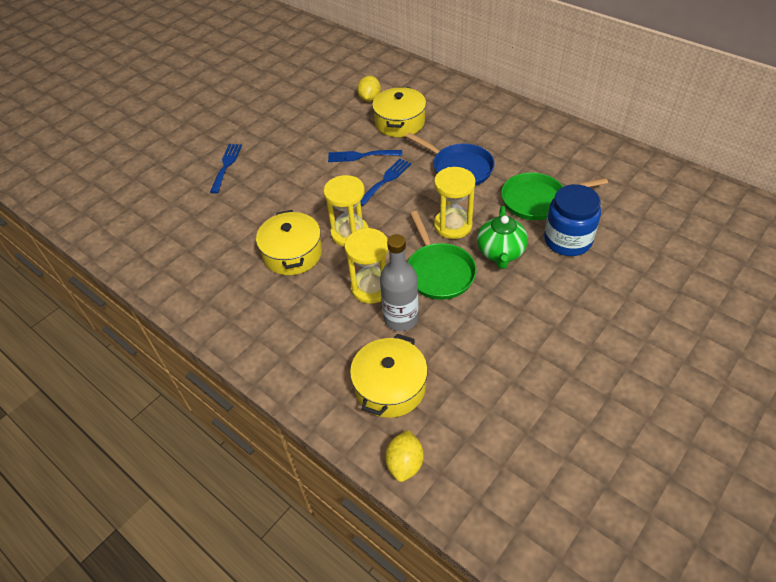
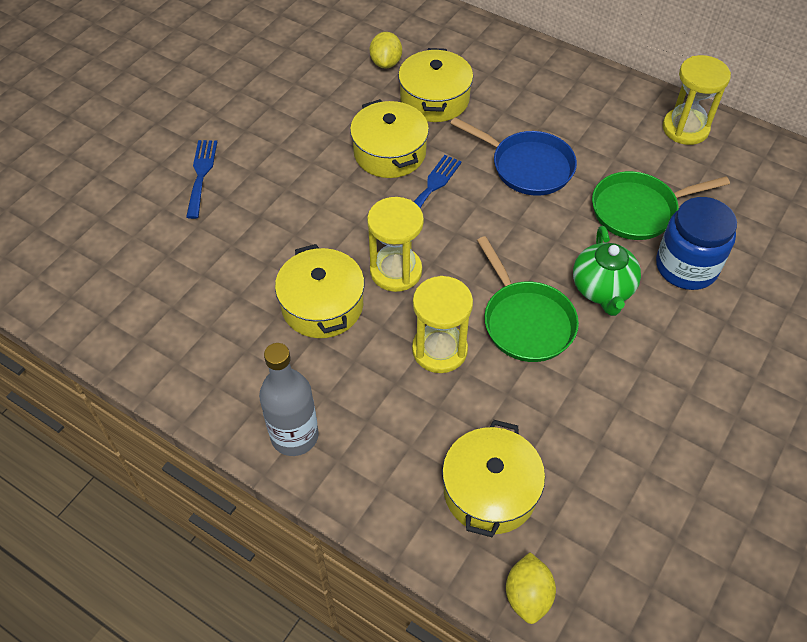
camera: 10 degrees left, 5 degrees up
(361, 156) = (389, 152): blue fork -> yellow pot
(401, 318) = (487, 392): grey bottle -> grey bottle (294, 436)
(453, 225) = (533, 252): yellow hourglass -> yellow hourglass (685, 128)

